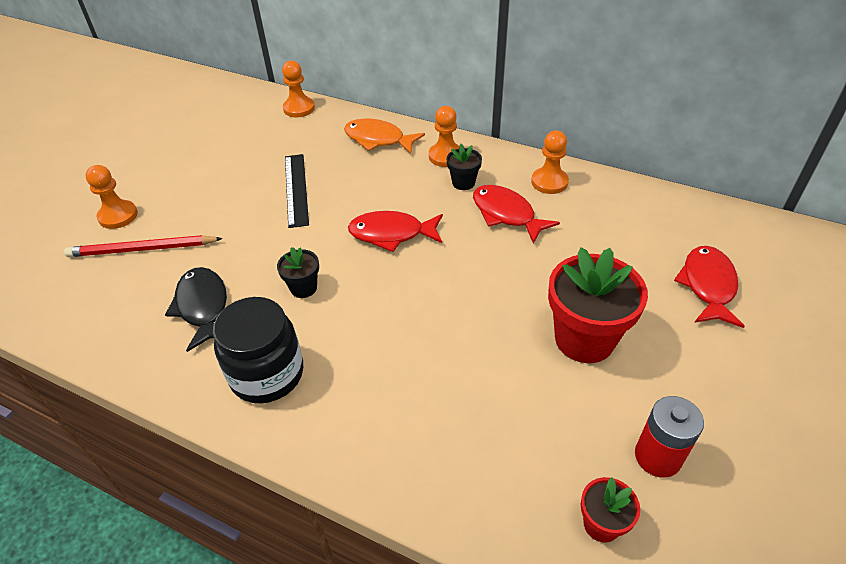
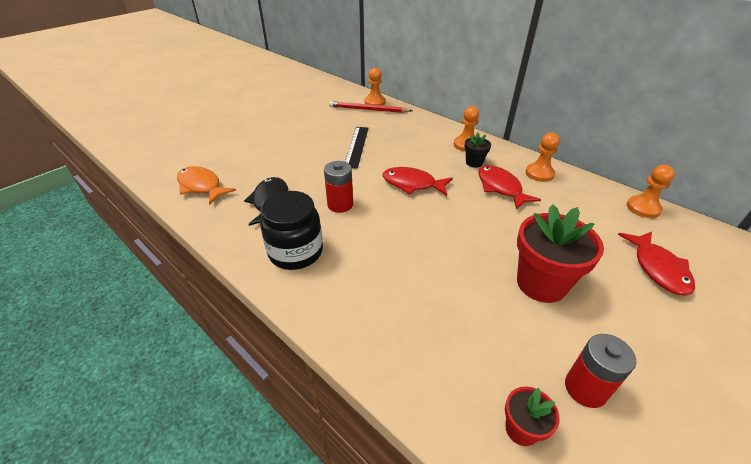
camera: 15 degrees right, 5 degrees down
(118, 216) = (240, 141): orange pawn -> orange pawn (643, 208)
(142, 249) = (247, 162): red pencil -> red pencil (368, 110)
(303, 288) = (340, 204): black flower pot -> red battery
(378, 139) = (421, 127): orange fish -> orange fish (201, 186)
(708, 286) = (658, 268): red fish -> red fish turned 150 degrees clockwise

